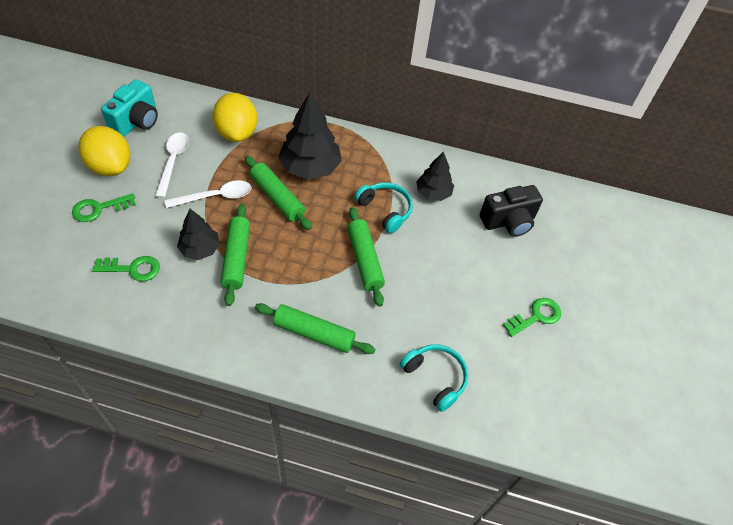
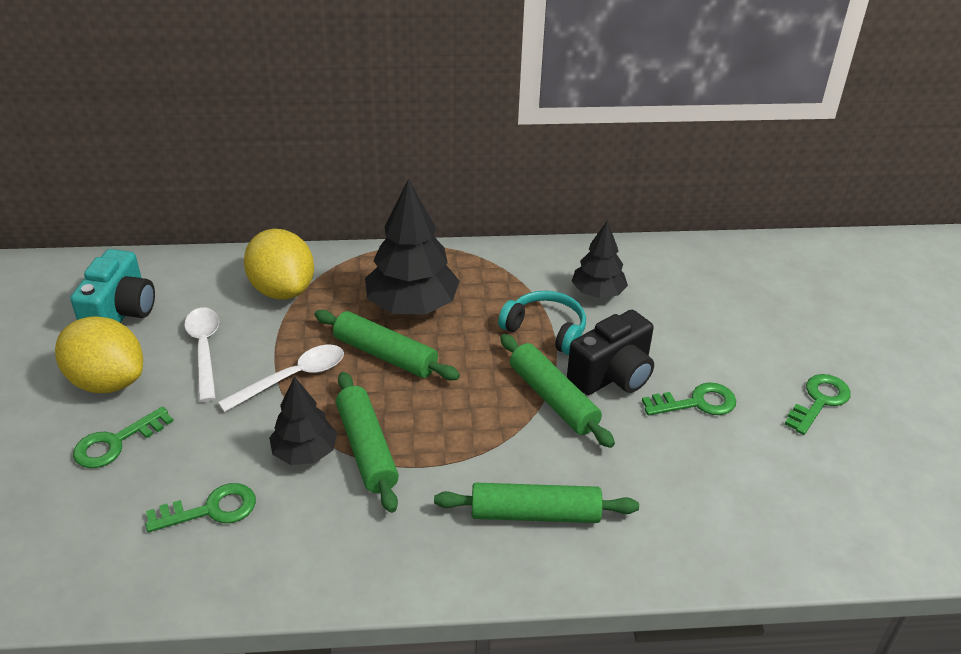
camera: 15 degrees left, 15 degrees down
(435, 378) = (736, 518): turquoise headphones -> none
(454, 292) = (696, 403): none -> green key
(508, 221) = (715, 300): black camera -> black camera (612, 375)

